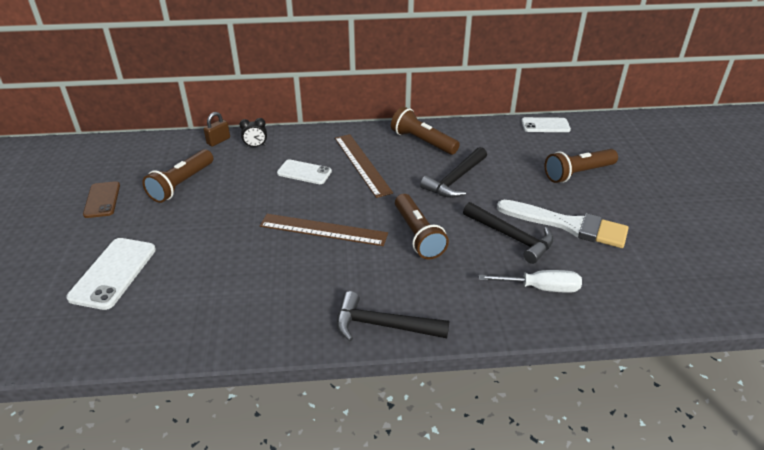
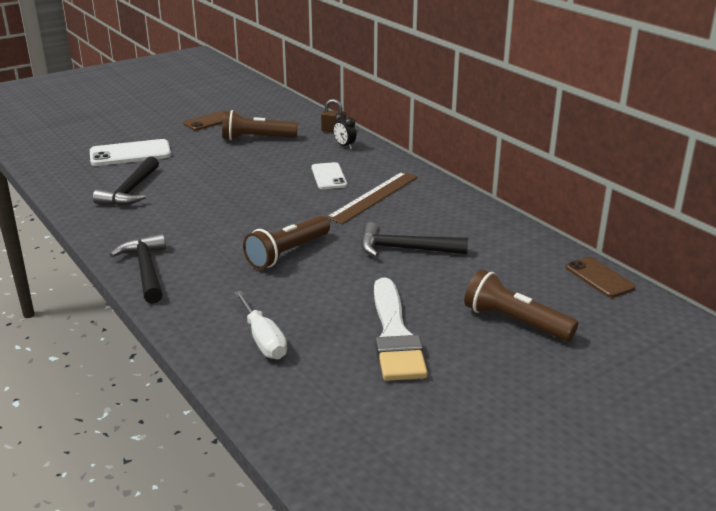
camera: 60 degrees right, 10 degrees down
(323, 230) = (252, 209): brown ruler -> none
(422, 141) = (455, 214): brown flashlight -> none
(511, 237) = (335, 304): black hammer -> black hammer (131, 190)
(545, 125) = (599, 277): white phone -> brown phone

